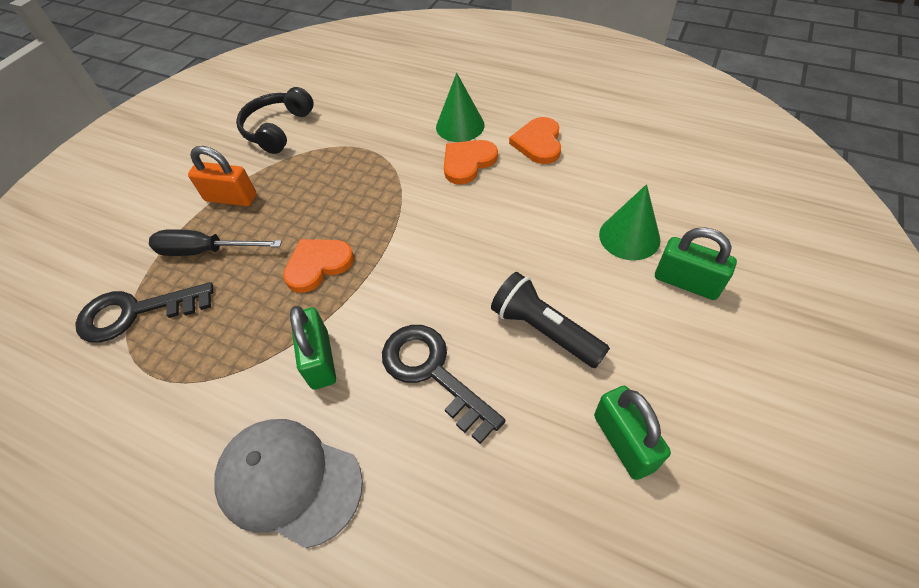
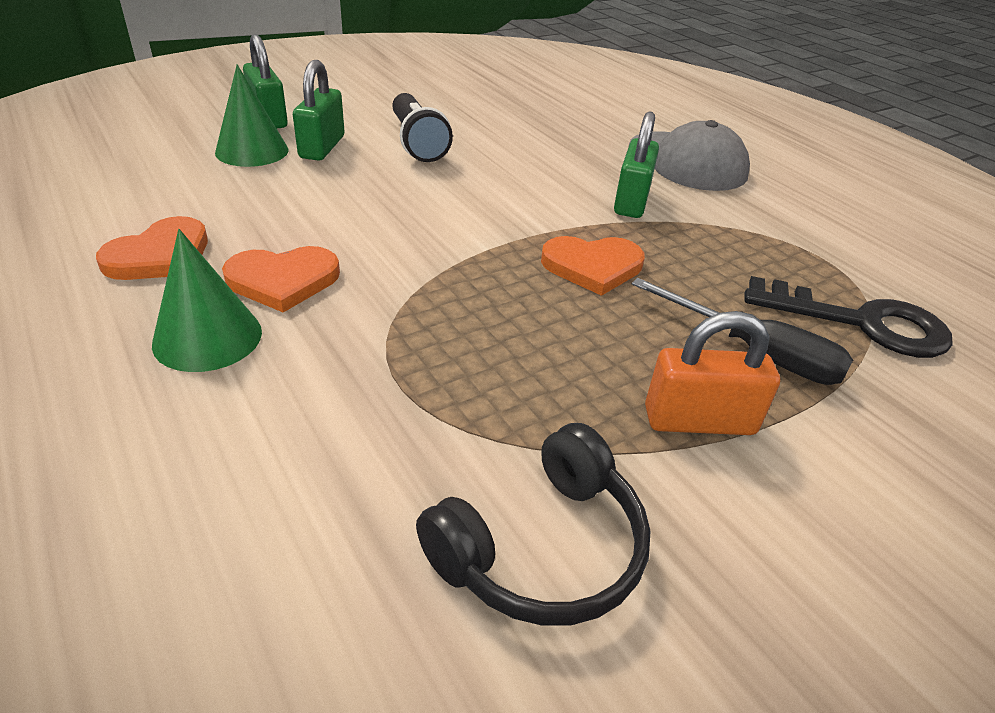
camera: 155 degrees left, 15 degrees down
(231, 198) = (699, 421): orange padlock -> orange padlock turned 45 degrees counterclockwise
(432, 372) = (534, 160): black key -> none
(624, 441) = (438, 97): green padlock -> green padlock (322, 147)

